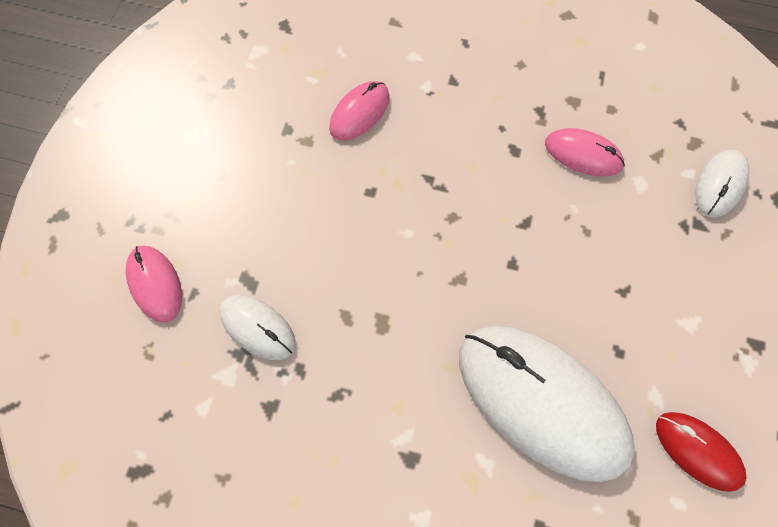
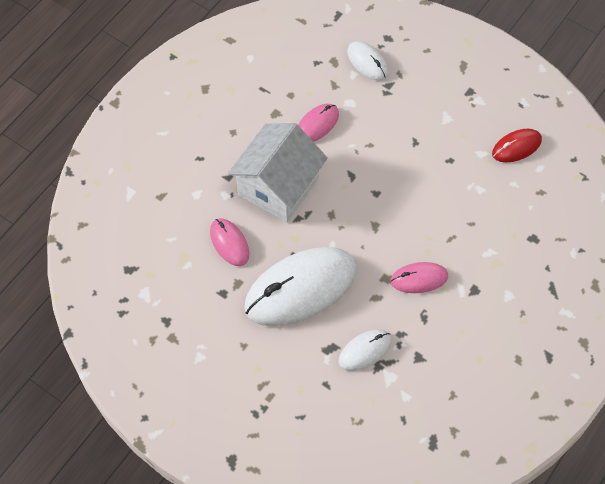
camera: 70 degrees left, 5 degrees down
(155, 284) = (310, 406): pink mouse -> pink mouse (419, 279)
(465, 140) = (278, 187): none -> white house
(541, 401) = (465, 211): white mouse -> white mouse (301, 288)

